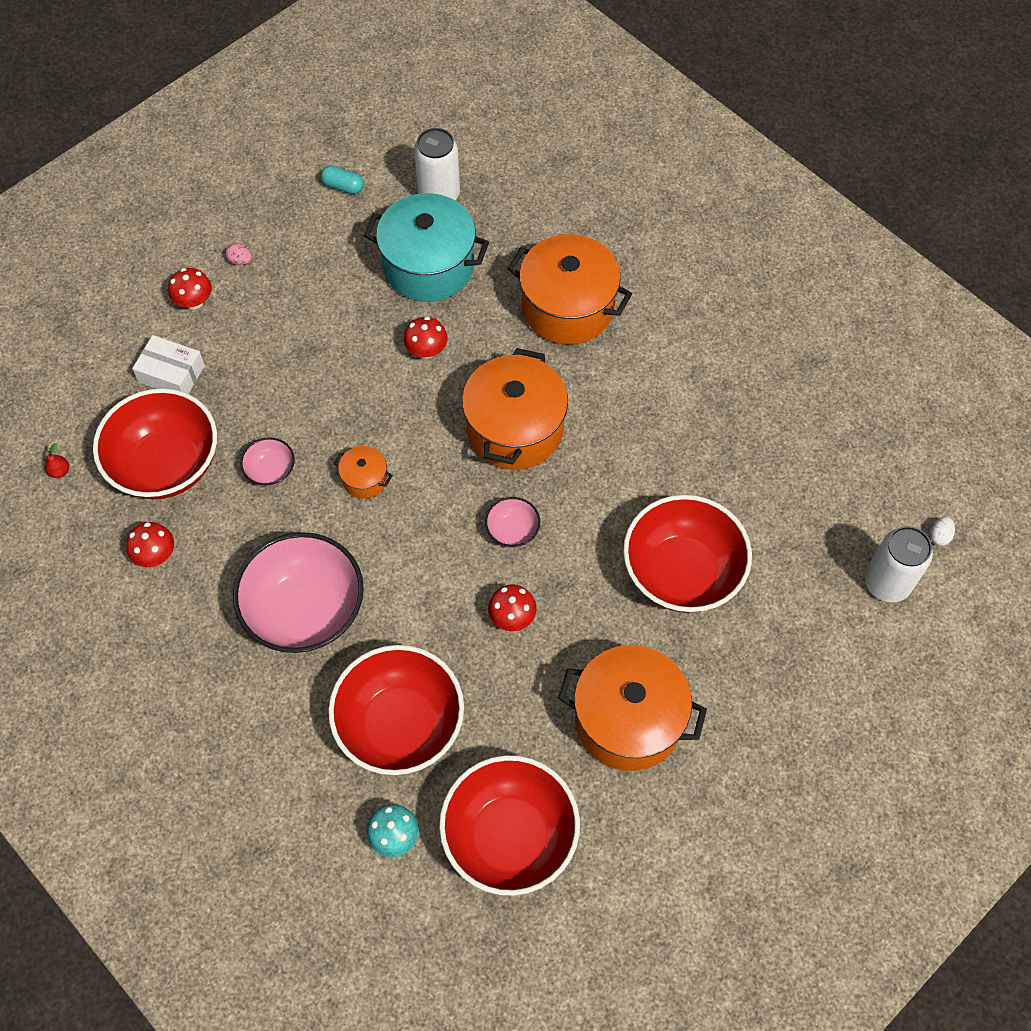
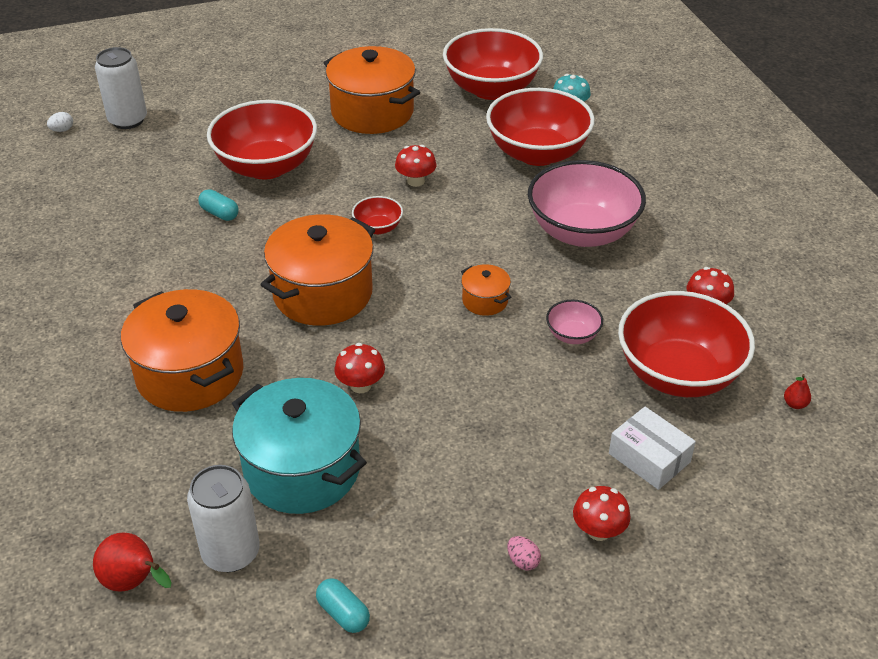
camera: 155 degrees left, 20 degrees down
(487, 155) = (134, 582): none -> red pear
(512, 531) = (378, 228): pink bowl -> red bowl
(678, 486) = (219, 213): none -> turquoise capsule

